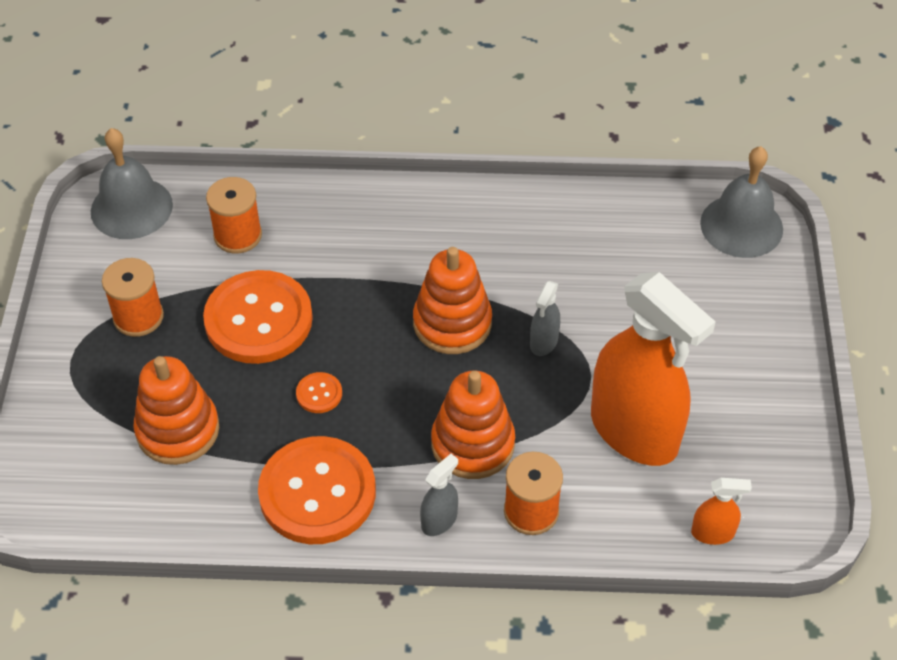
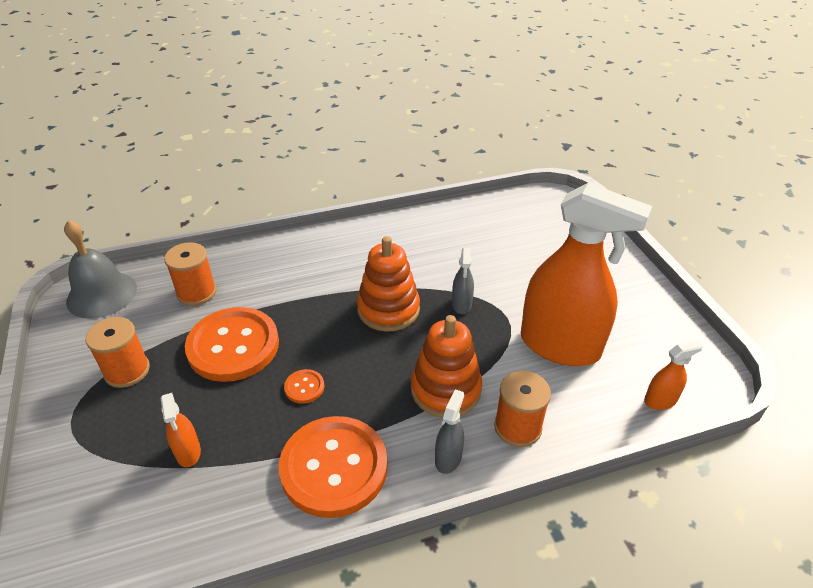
camera: 20 degrees left, 10 degrees down
(178, 430) = (188, 452): orange stacking toy -> orange spray bottle
(741, 226) = (551, 205): grey bell -> none

